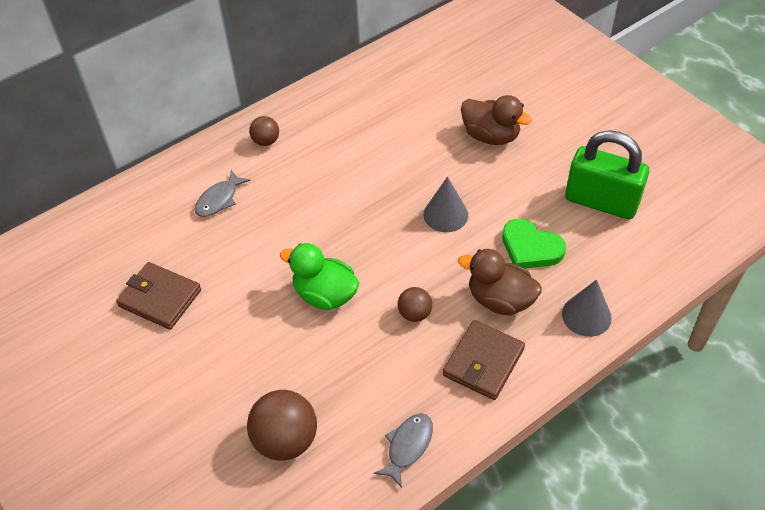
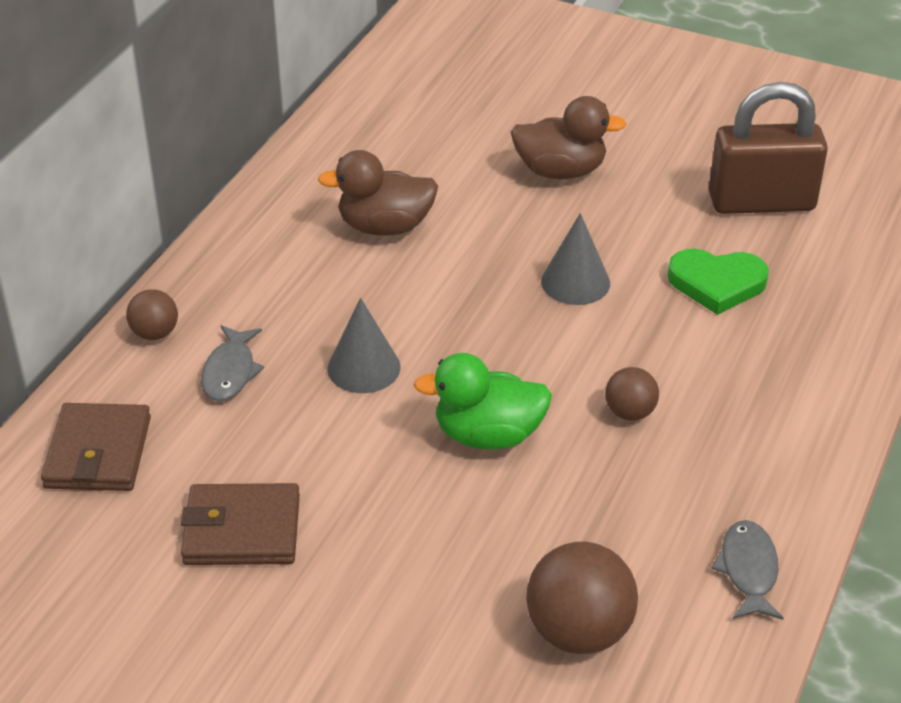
camera: 30 degrees left, 10 degrees down
(266, 141) = (242, 275): brown ball -> brown ball (155, 333)
(483, 362) = (764, 435): brown wallet -> brown wallet (98, 452)
(500, 300) = (727, 356): brown duck -> brown duck (385, 227)
(586, 315) = (846, 335): grey cone -> grey cone (363, 367)
(601, 202) = (761, 202): green padlock -> brown padlock

